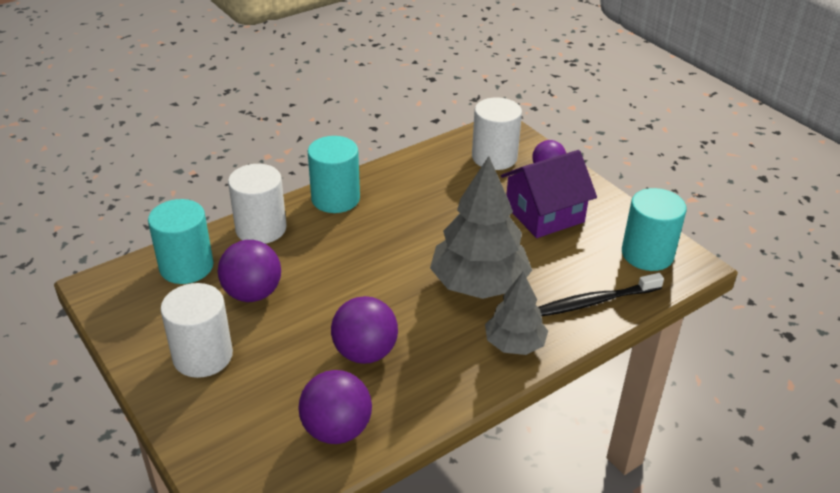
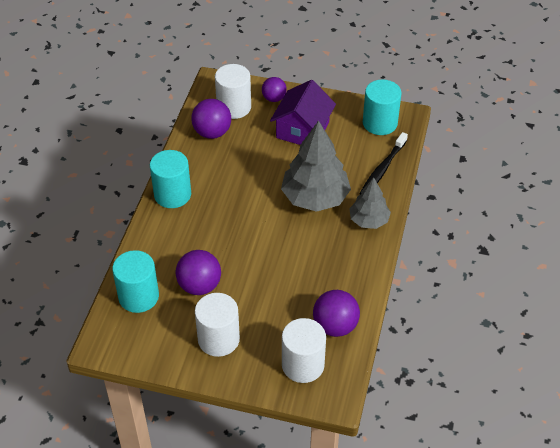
camera: 40 degrees left, 10 degrees up
(261, 228) = (152, 243): white cylinder -> white cylinder (303, 365)
(365, 352) = (301, 276): purple ball -> purple ball (212, 132)

